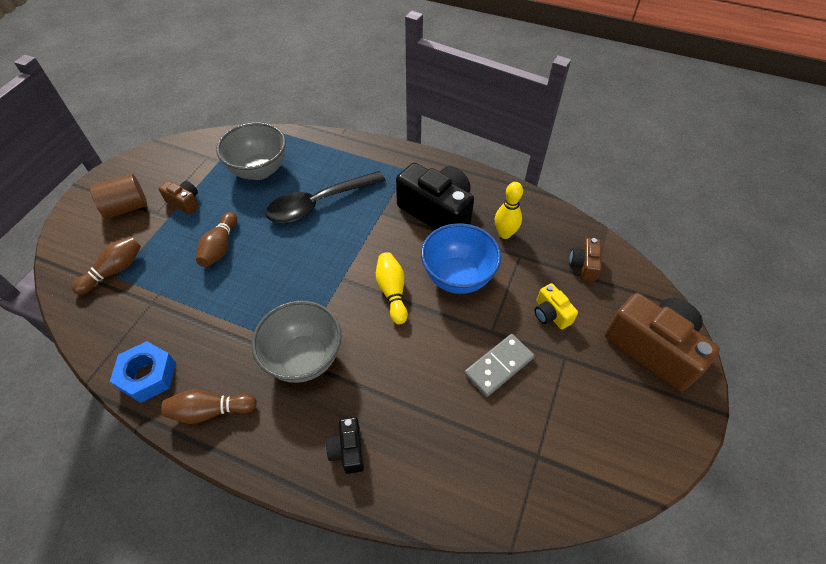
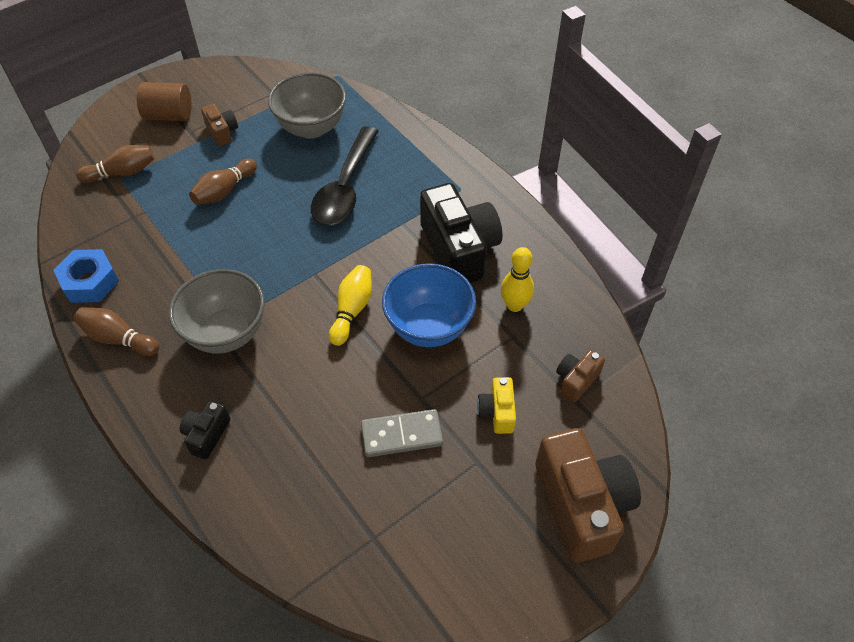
camera: 30 degrees right, 0 degrees up
(319, 203) = (345, 187): black spoon -> black spoon turned 75 degrees counterclockwise

